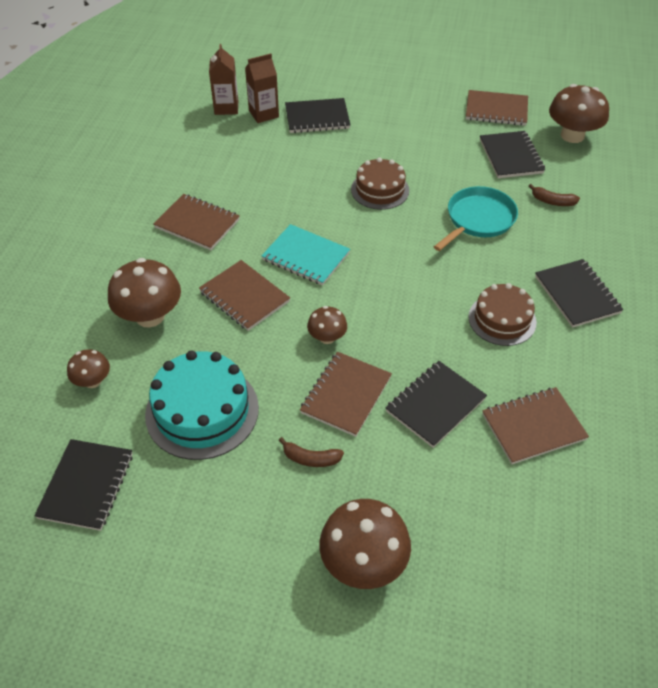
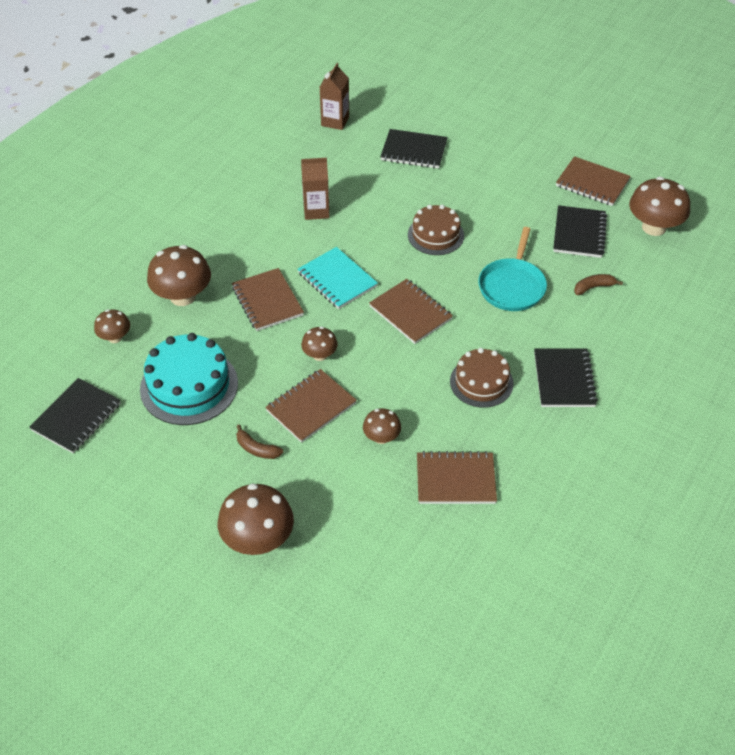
camera: 20 degrees right, 0 degrees up
(197, 224) = (258, 226): brown notebook -> brown notebook (410, 313)
(263, 114) = (366, 135): brown carton -> brown carton (316, 211)
(435, 405) = (381, 437): black notebook -> brown mushroom
(478, 219) = (512, 286): turquoise pan -> turquoise pan turned 135 degrees clockwise
(552, 201) = (594, 287): brown banana -> brown banana turned 120 degrees clockwise

